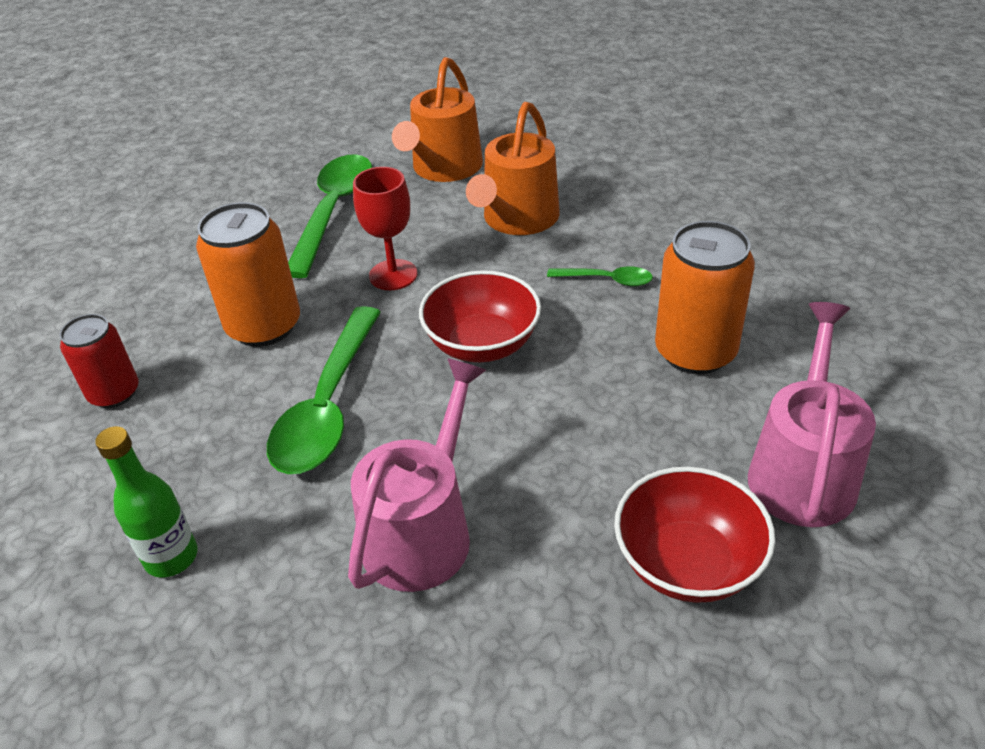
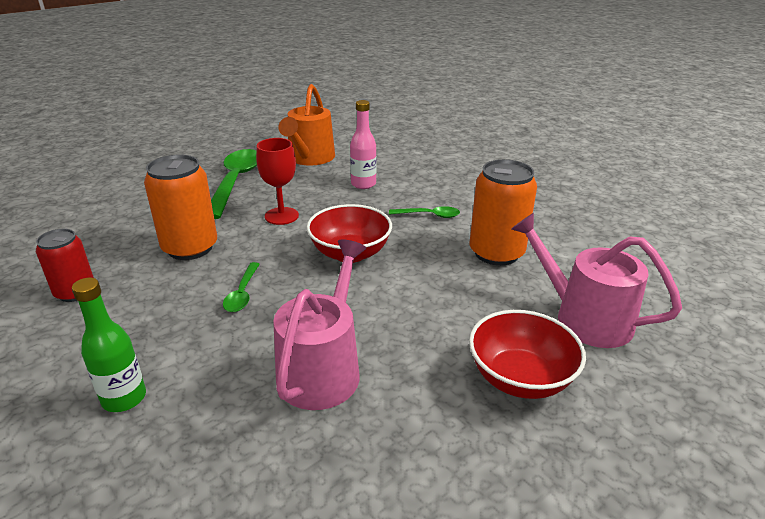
camera: 10 degrees left, 10 degrees down
(328, 405) = (242, 293): green spoon -> green spoon, size x0.48
(517, 219) = (363, 184): orange watering can -> pink bottle
(802, 471) = (584, 318): pink watering can -> pink watering can turned 60 degrees counterclockwise

